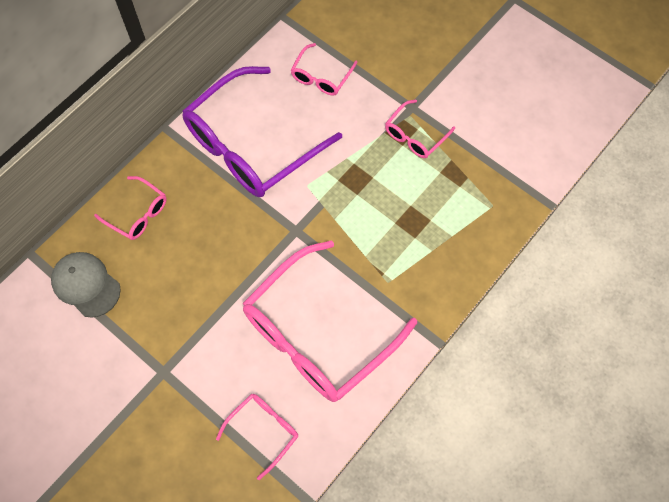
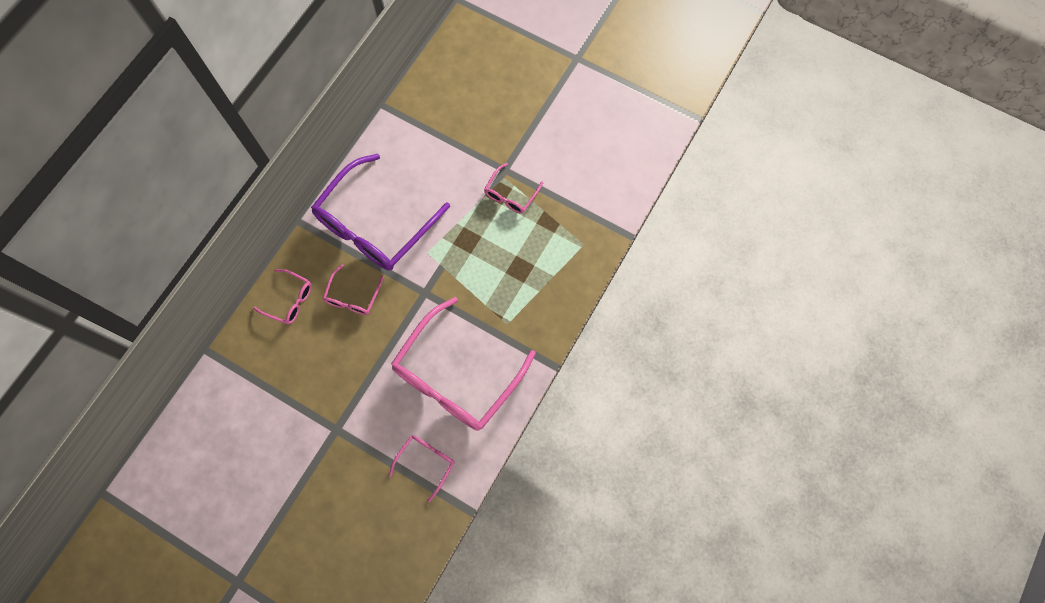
camera: 10 degrees left, 5 degrees up
(86, 285) = (258, 368): grey cap -> none
(321, 76) = (424, 154): pink glasses -> pink glasses (353, 296)

